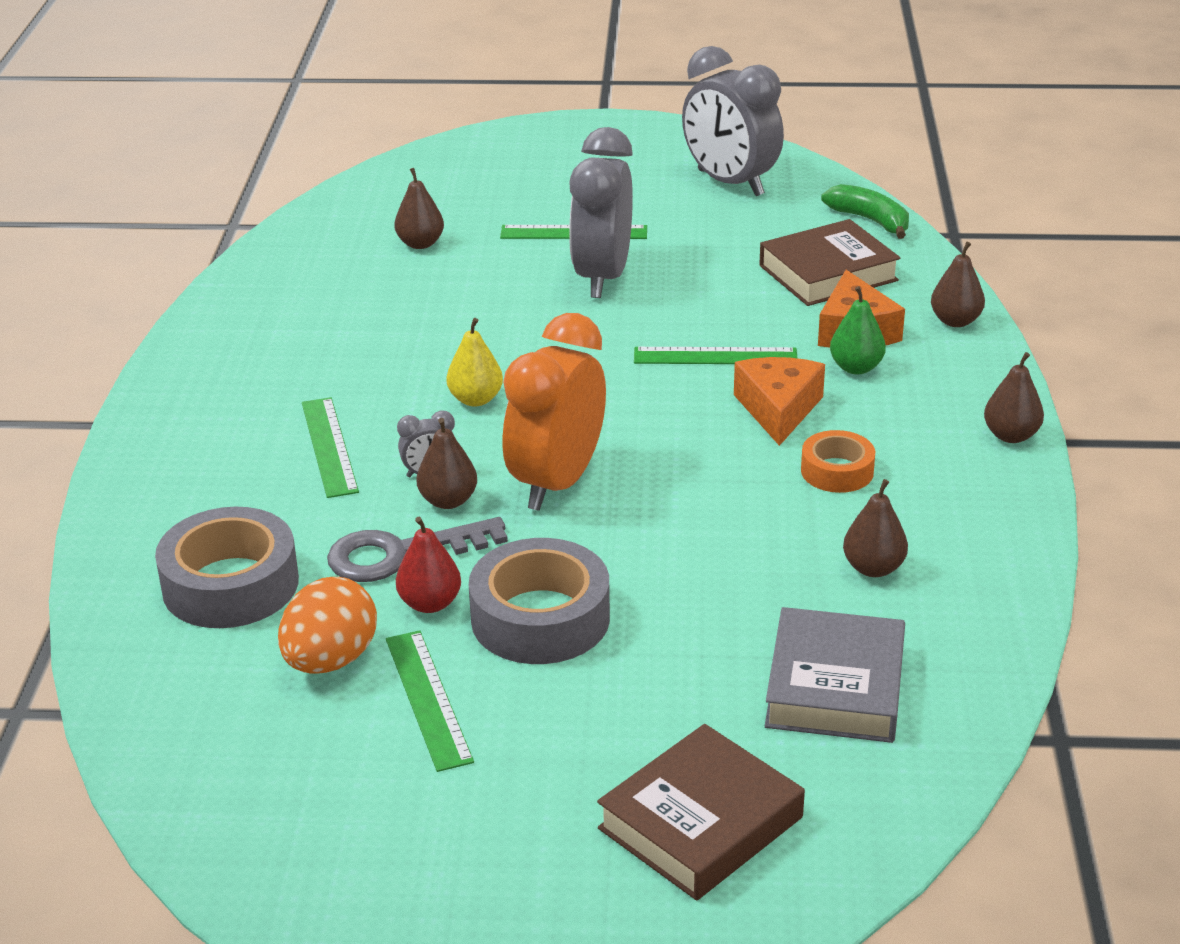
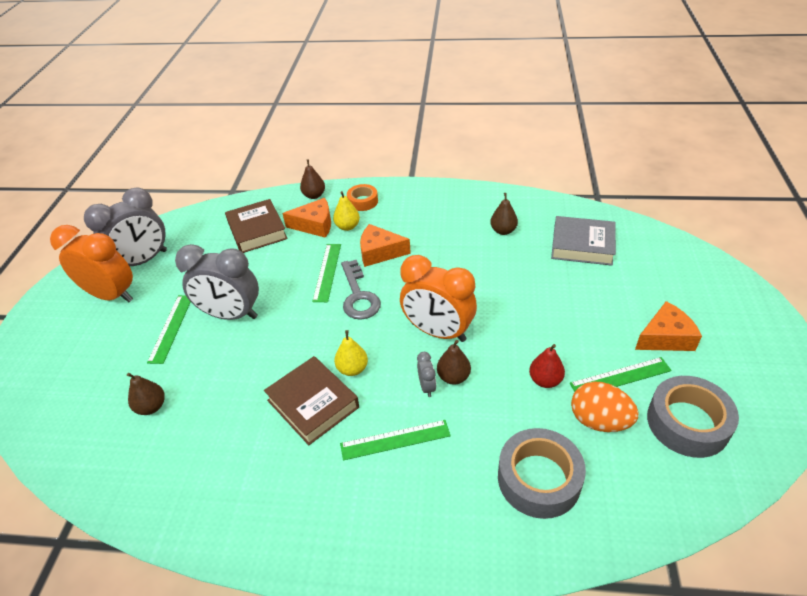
camera: 85 degrees left, 10 degrees up
(401, 553) = (503, 395): grey key -> grey key (358, 295)
(530, 779) = (665, 337): none -> orange cheese
(540, 618) = (551, 336): grey tape -> grey tape (687, 423)
(646, 173) = (111, 295): none -> orange clock
(700, 823) = (674, 285): brown book -> brown book (313, 404)
(837, 471) = (432, 237): orange tape -> orange tape (363, 201)
(856, 368) = (347, 226): green pear -> yellow pear
(870, 220) = (209, 214): green banana -> none
(1011, 436) = (408, 188): brown pear -> none

